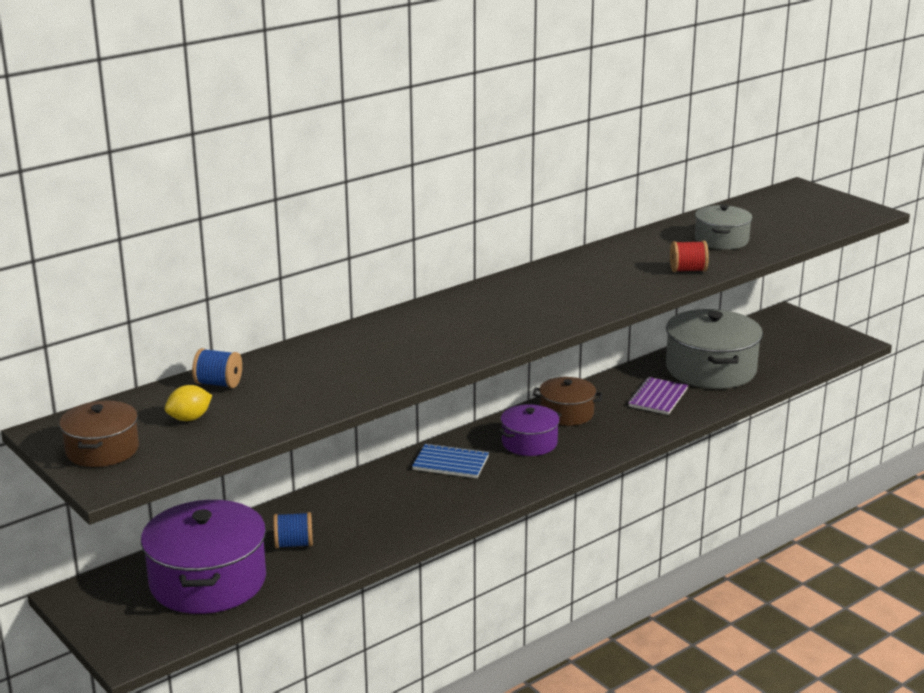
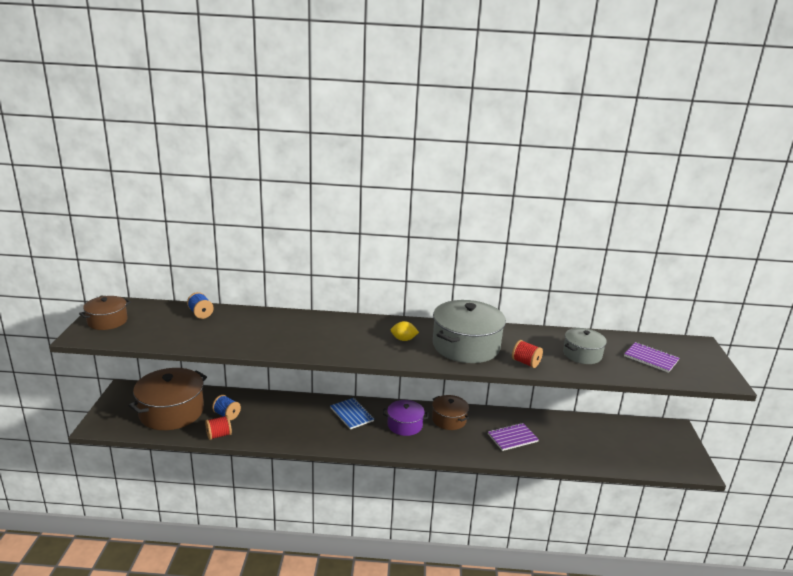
camera: 40 degrees right, 0 degrees up
(189, 418) = (160, 324): yellow lemon -> yellow lemon (403, 339)
(208, 581) = (171, 412): purple pot -> brown pot
(327, 569) = (219, 435): none -> red spool
(710, 369) = (571, 438): grey pot -> grey pot (466, 346)
(783, 218) = (651, 358): none -> purple notebook

